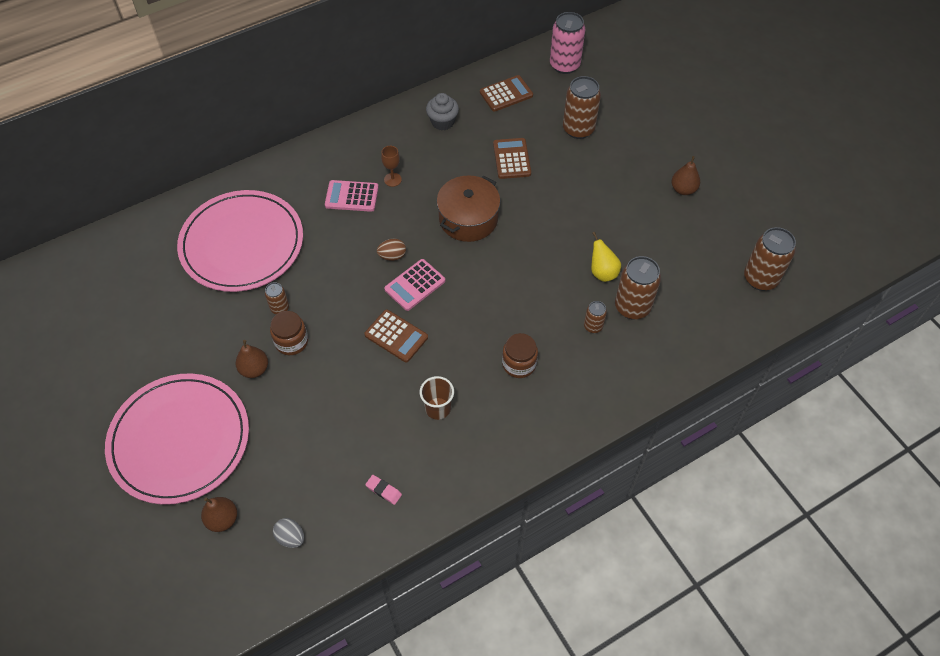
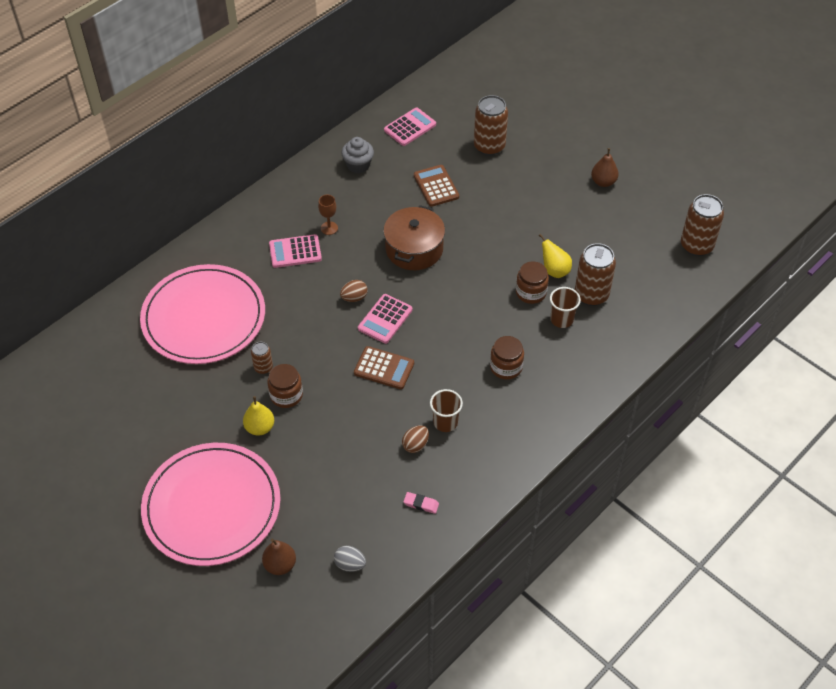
camera: 15 degrees left, 5 degrees down
(254, 369) = (260, 427): brown pear -> yellow pear
(400, 425) = (415, 445): none -> brown egg
(506, 94) = (410, 127): brown calculator -> pink calculator
(564, 65) = (456, 90): pink can -> none
(570, 290) = (531, 292): none -> brown jar
(593, 326) = (561, 319): brown can -> brown cup

